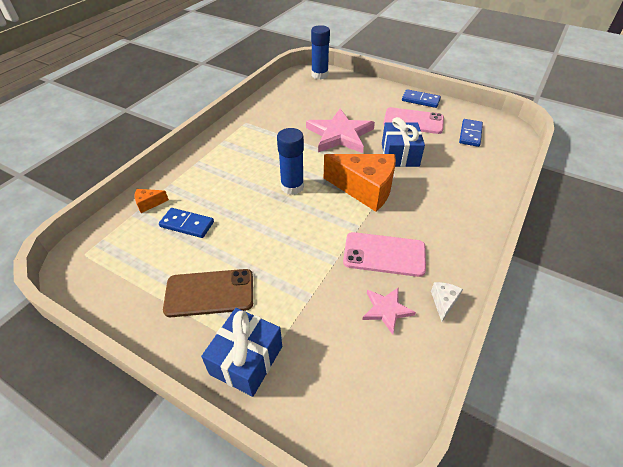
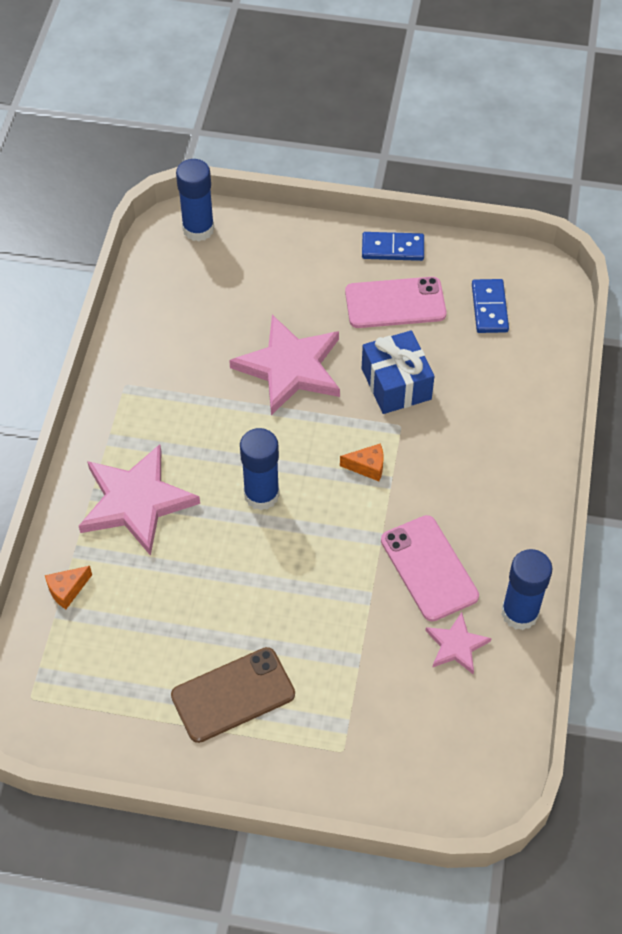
camera: 20 degrees left, 10 degrees up
(187, 224) = (144, 607): blue domino -> none
(217, 172) = (136, 502): none -> pink star
(246, 360) = (320, 760): blue gift -> none
(365, 189) = (367, 467): orange cheese -> orange cheese, size x0.41
(384, 254) = (429, 568): pink phone -> pink phone turned 75 degrees clockwise
(443, 302) = (519, 613): white cheese -> blue glue stick

